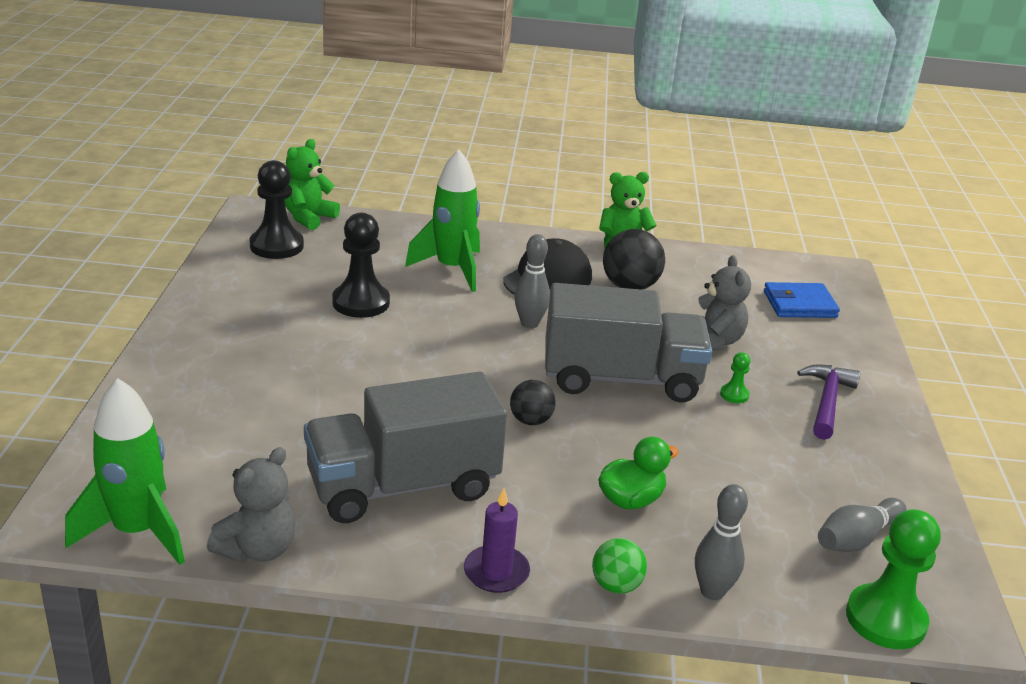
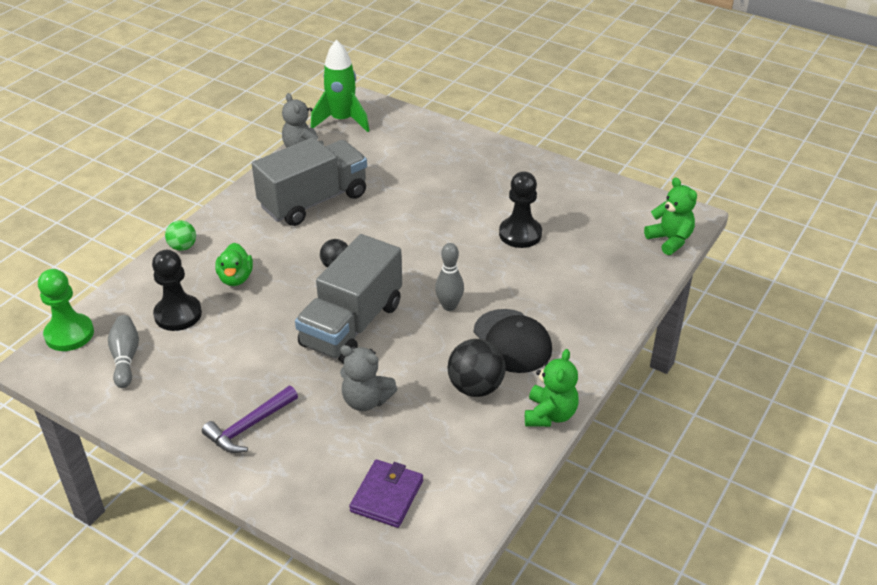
camera: 120 degrees right, 10 degrees up
(276, 246) = (624, 215): black pawn -> black pawn (178, 314)
(403, 486) = (314, 201): grey truck -> grey truck turned 45 degrees clockwise
(452, 269) = (551, 292): green rocket -> none
(496, 572) = (227, 212): purple candle -> none
(712, 591) = (148, 278): grey bowling pin -> none
(734, 395) = (294, 376): green pawn -> none
(799, 304) = (387, 496): blue wallet -> purple wallet
(826, 402) = (249, 426): purple hammer -> purple hammer turned 90 degrees clockwise

